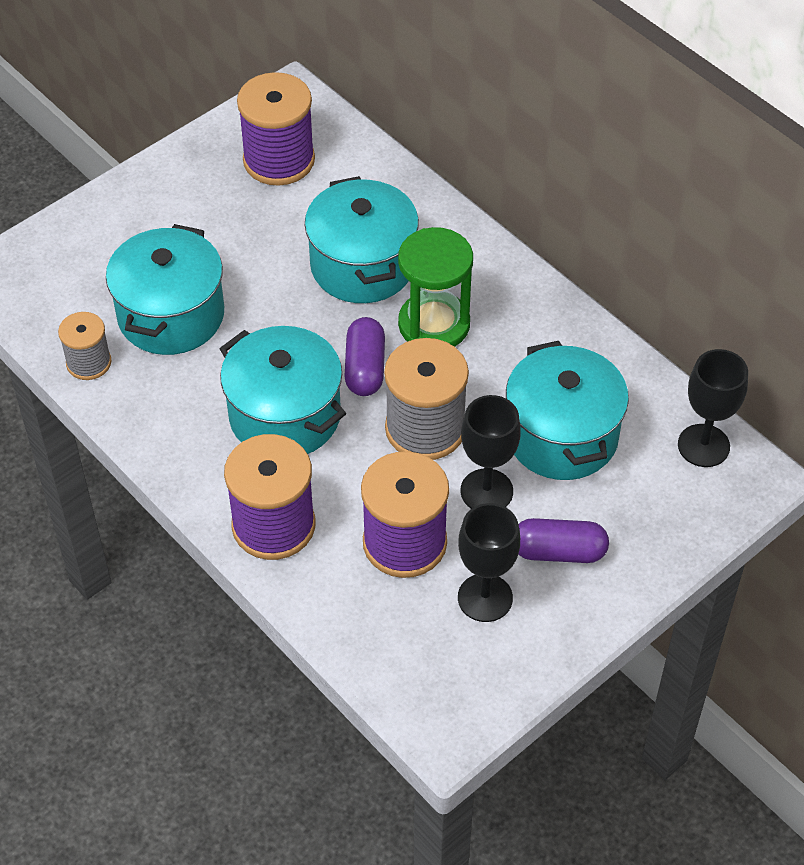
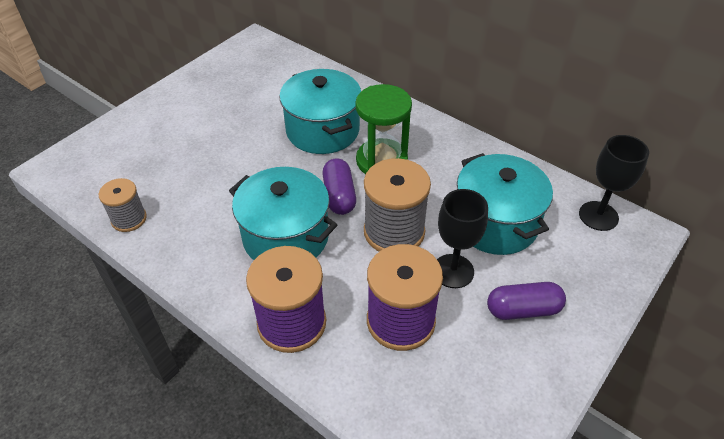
camera: 10 degrees left, 5 degrees down
(171, 315) = (189, 178): turquoise pot -> none
(279, 160) = (253, 76): purple spool -> none
(485, 598) = (477, 357): black goblet -> none

